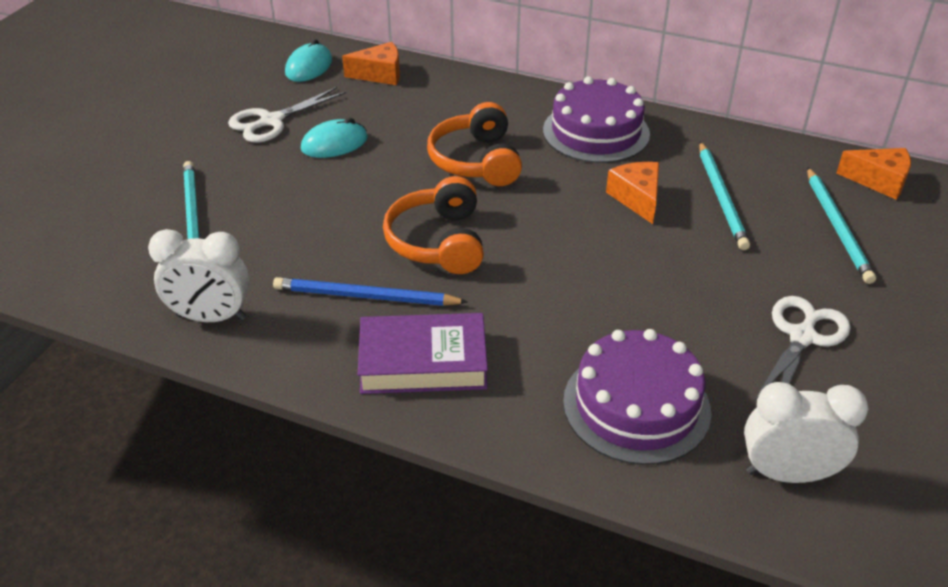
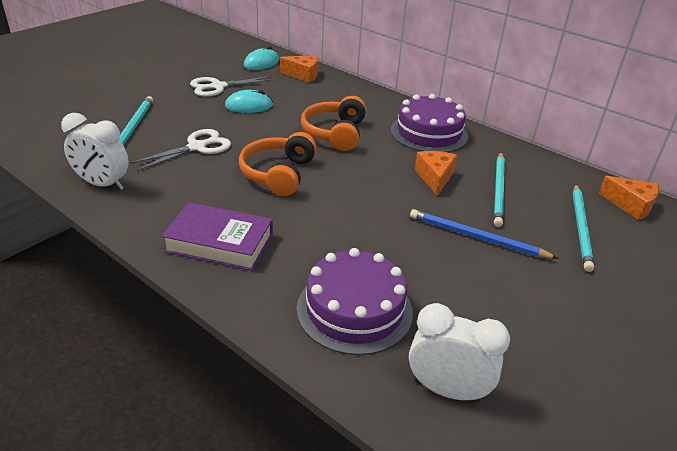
camera: 15 degrees right, 5 degrees down
(365, 296) = (208, 195): blue pencil -> blue pencil (476, 237)
(802, 337) = (512, 295): white scissors -> white scissors (197, 147)

